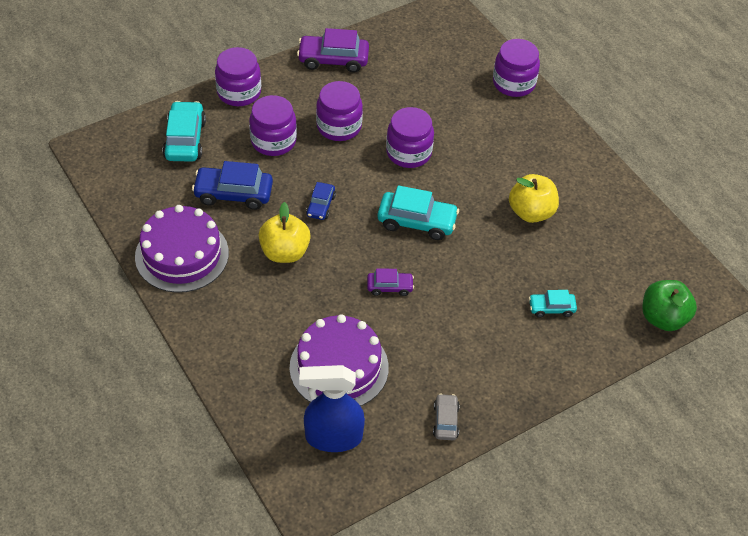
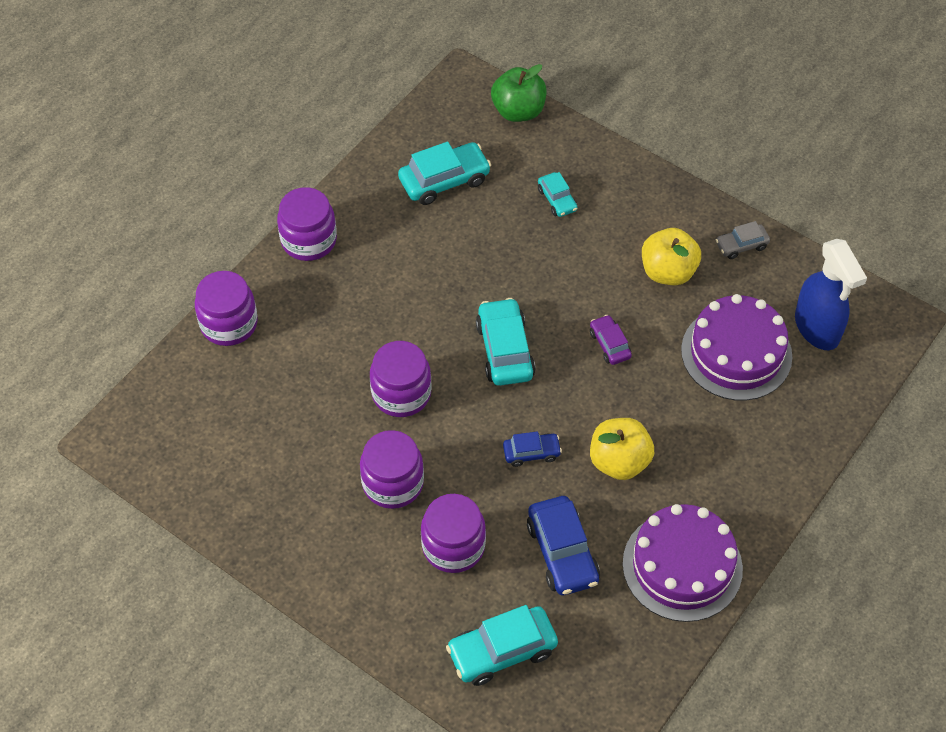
camera: 110 degrees left, 5 degrees up
(239, 92) = (386, 625): purple jar -> purple jar (309, 240)
(333, 60) = (272, 537): purple car -> none
(531, 212) = (434, 250): yellow apple -> yellow apple (668, 272)
(601, 241) = (444, 180): none -> turquoise car

